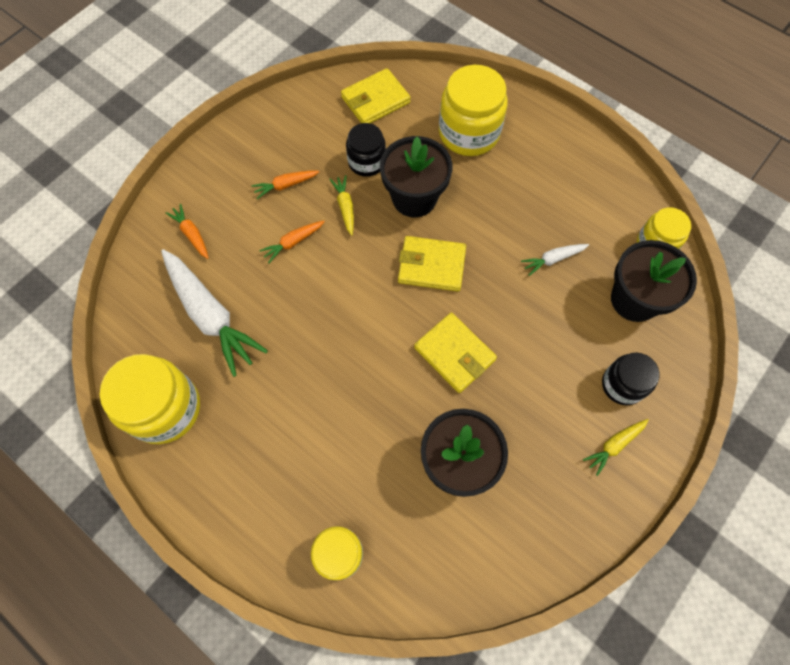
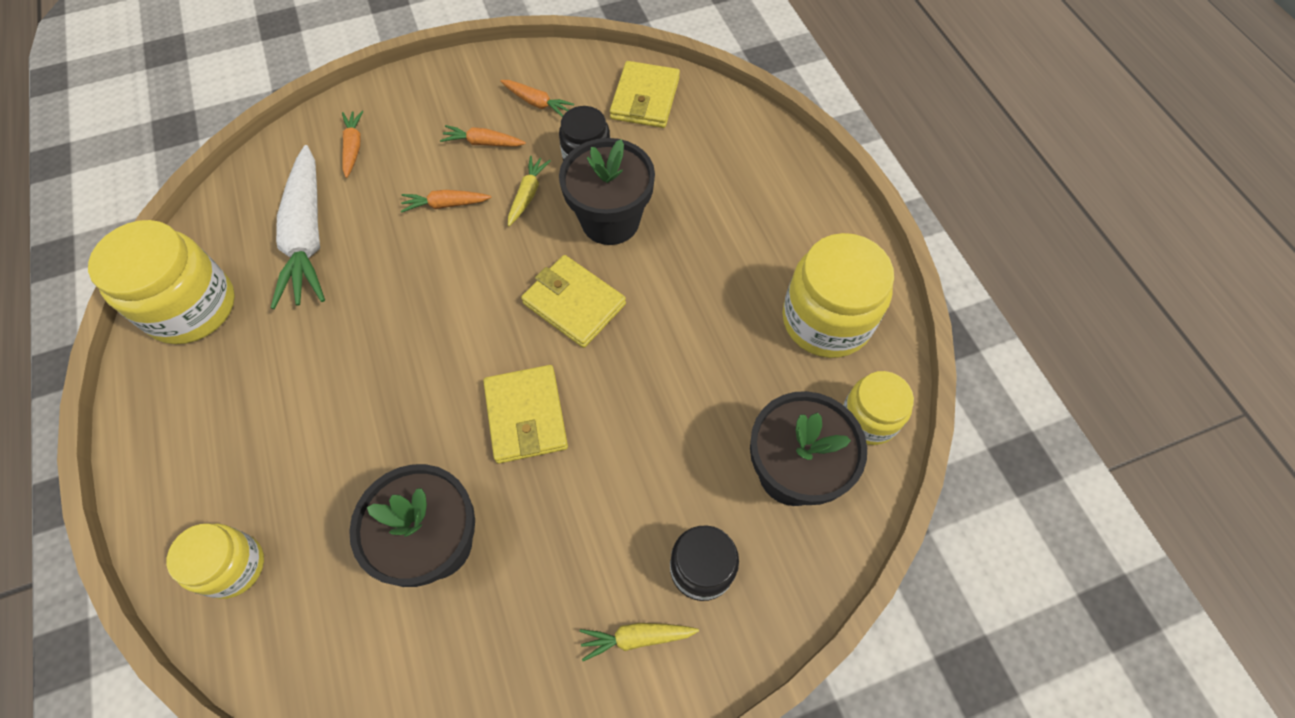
camera: 30 degrees right, 5 degrees down
(302, 138) = (537, 103): none -> orange carrot
(375, 100) = (645, 98): yellow wallet -> yellow wallet turned 75 degrees counterclockwise
(469, 133) = (725, 179): yellow jar -> yellow jar (826, 320)
(553, 259) = (722, 370): white carrot -> none

